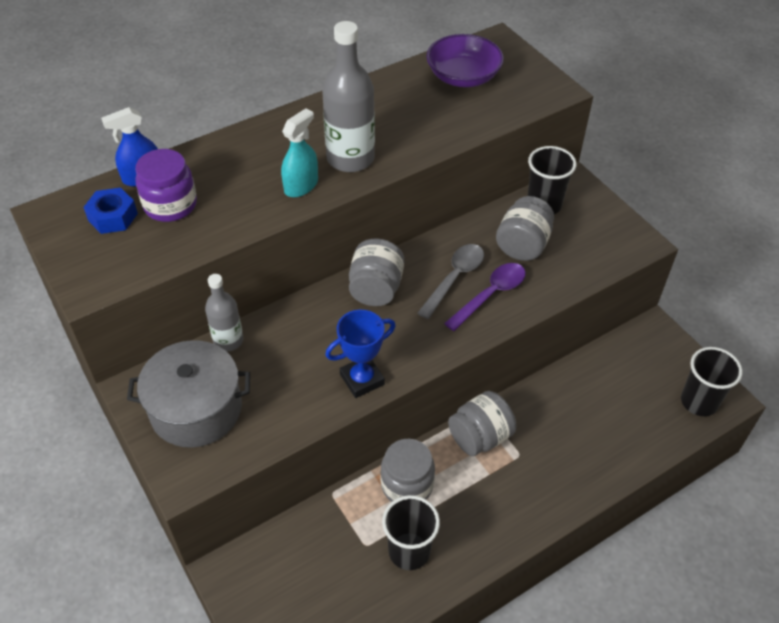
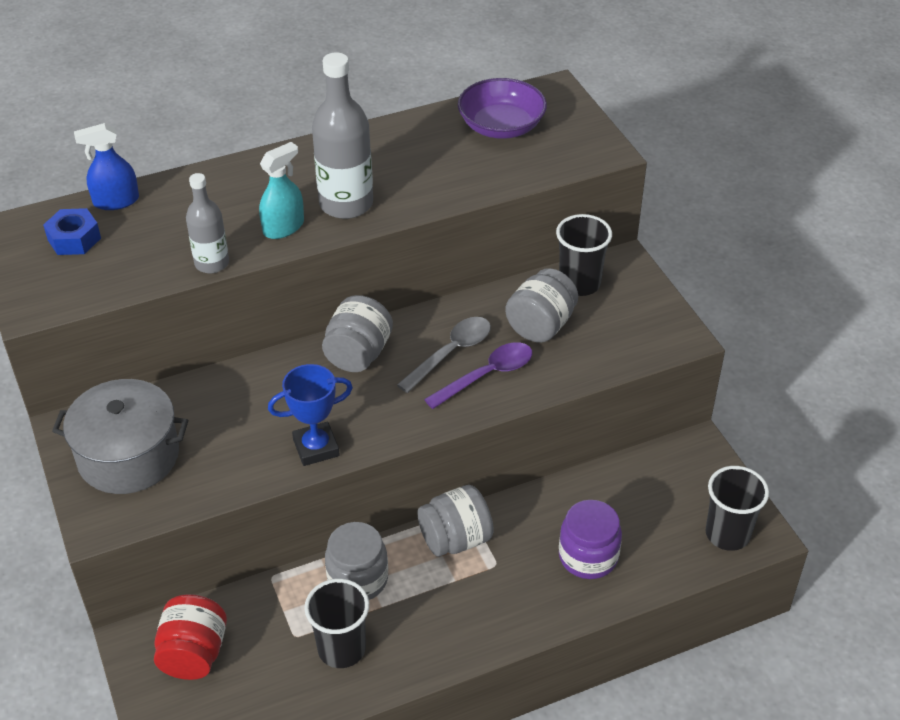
camera: 10 degrees right, 5 degrees down
(170, 205) = (138, 233): purple jar -> purple jar (588, 556)
(228, 340) = (181, 390): grey bottle -> grey bottle (212, 263)
(281, 575) = (194, 654): none -> red jar

